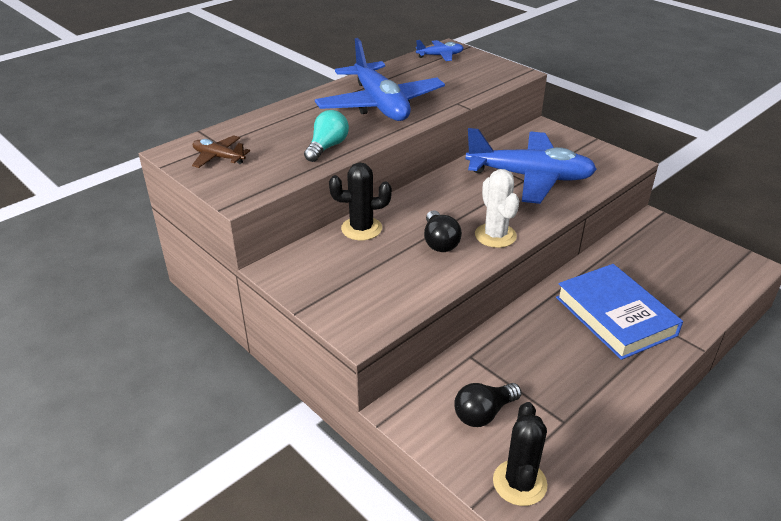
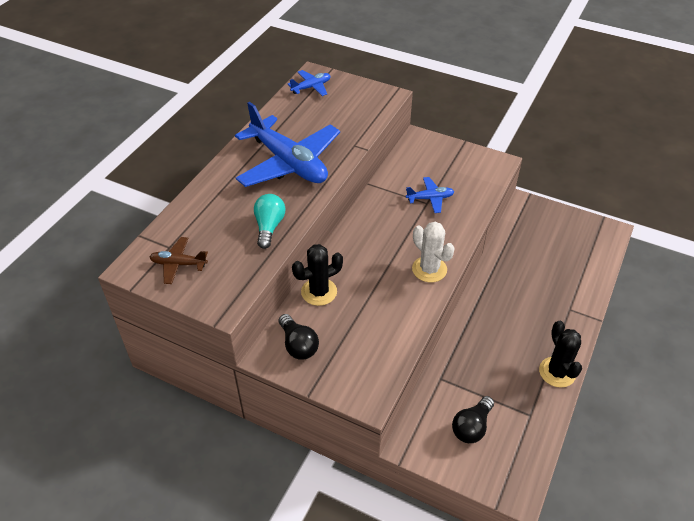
camera: 20 degrees left, 10 degrees up
(439, 242) = (389, 288): black light bulb -> black light bulb (298, 345)
(519, 483) = (520, 477): black cactus -> black cactus (557, 372)
(530, 177) = (430, 198): blue plane -> blue plane, size x0.45
(615, 316) = (530, 308): blue book -> none

